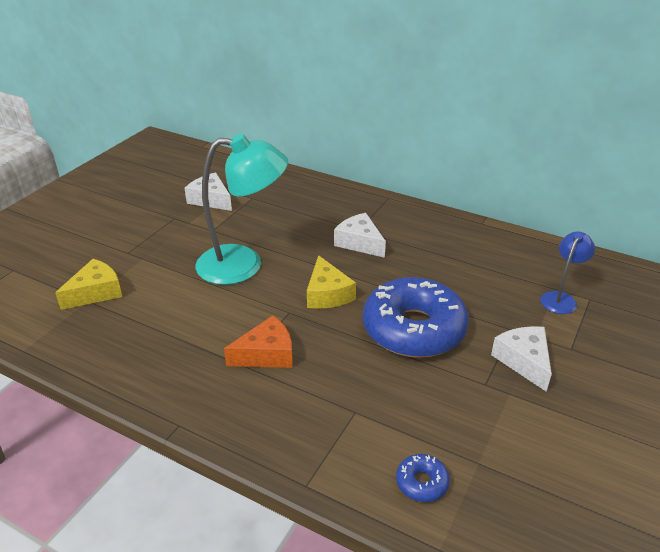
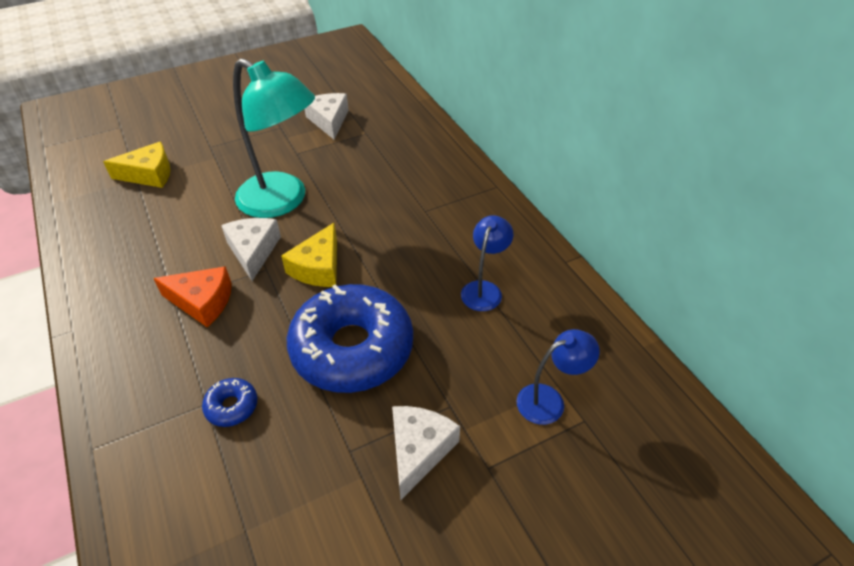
camera: 35 degrees right, 10 degrees up
(359, 243) = (409, 226): white cheese -> white cheese (253, 251)
(422, 483) = (175, 514): blue donut -> blue donut (232, 406)
(453, 258) = (484, 289): none -> blue lamp

